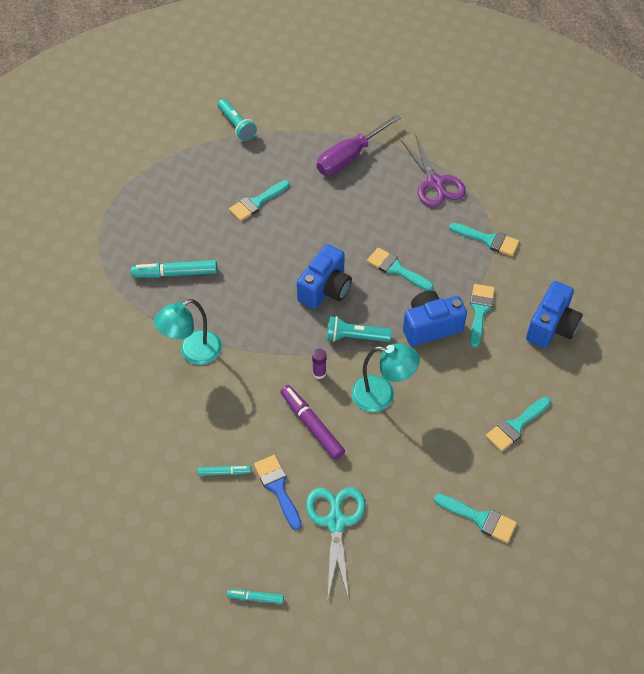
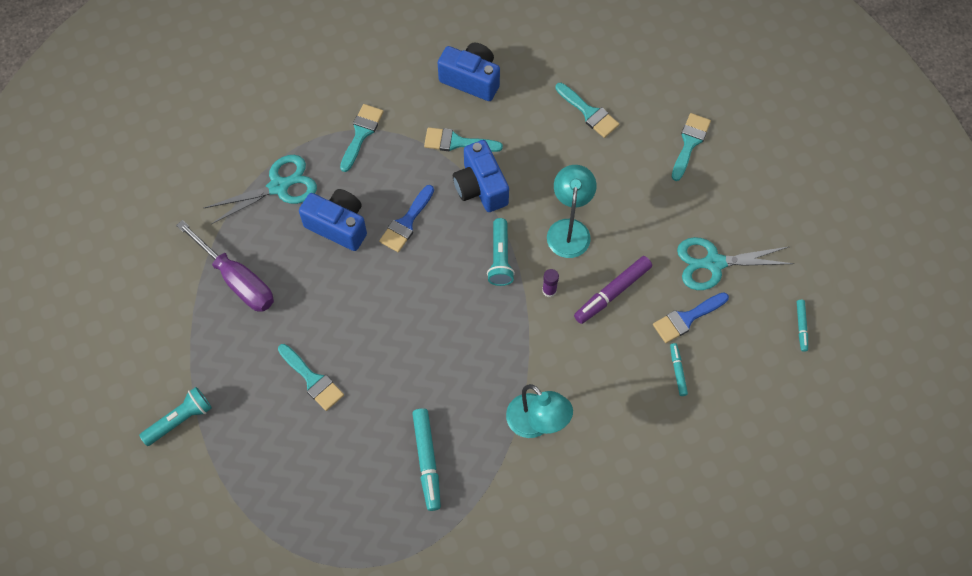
camera: 95 degrees left, 10 degrees up
(325, 289) = (439, 292): blue camera -> blue camera (338, 226)
(396, 269) = (406, 222): turquoise brush -> blue brush
(435, 183) = (279, 186): purple scissors -> turquoise scissors

